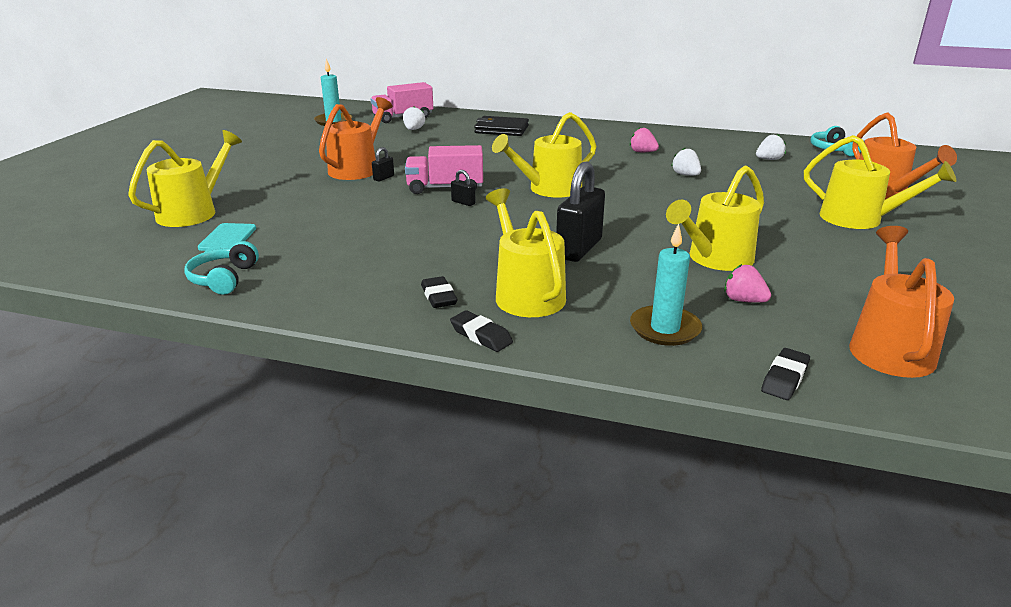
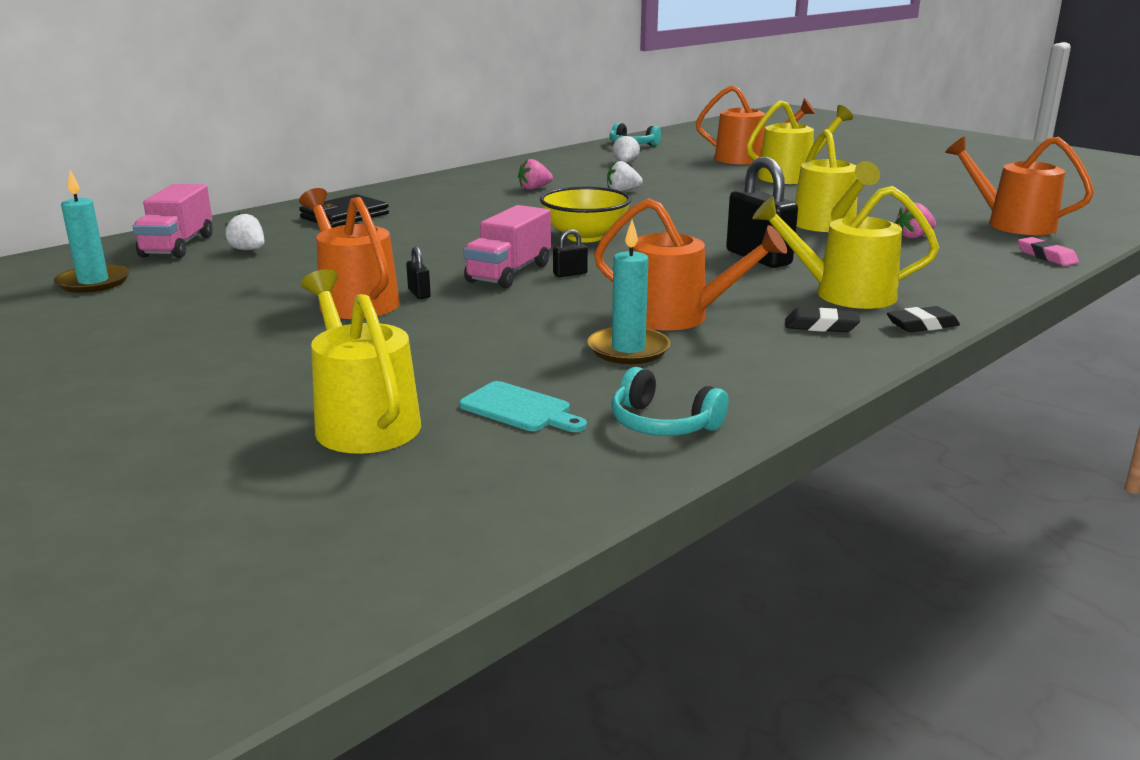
camera: 60 degrees left, 5 degrees down
(411, 247) = (677, 316): none -> orange watering can
(549, 189) = (585, 237): yellow watering can -> yellow bowl
(665, 329) = (948, 267): turquoise candle -> turquoise candle (628, 349)
(784, 378) = (1046, 256): black eraser -> pink eraser

